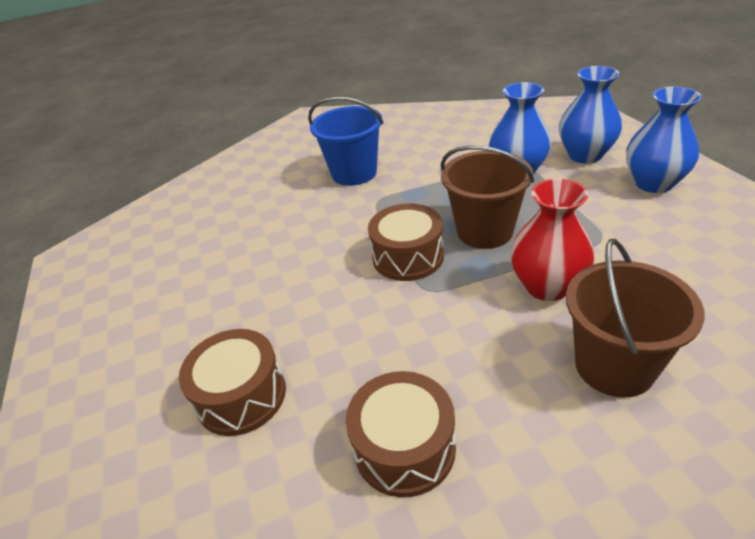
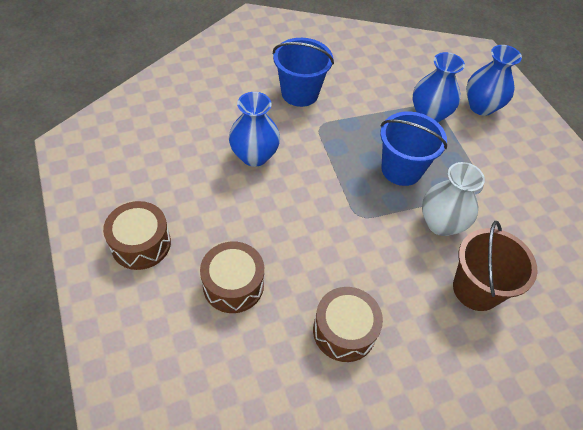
camera: 10 degrees left, 15 degrees up
(408, 256) = (345, 184): brown drum -> brown drum (141, 244)
(484, 231) = (401, 169): brown bucket -> blue bucket
(547, 286) = (441, 223): red vase -> white vase
(653, 183) = (525, 143): blue vase -> blue vase (254, 156)

